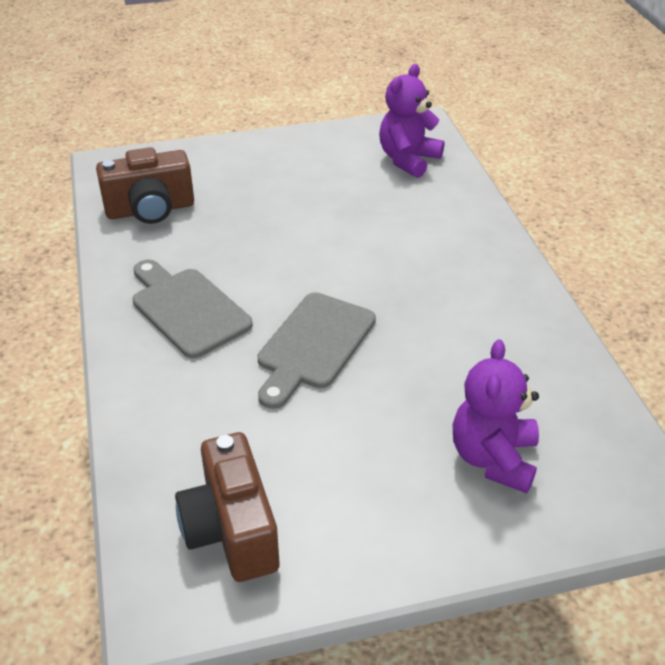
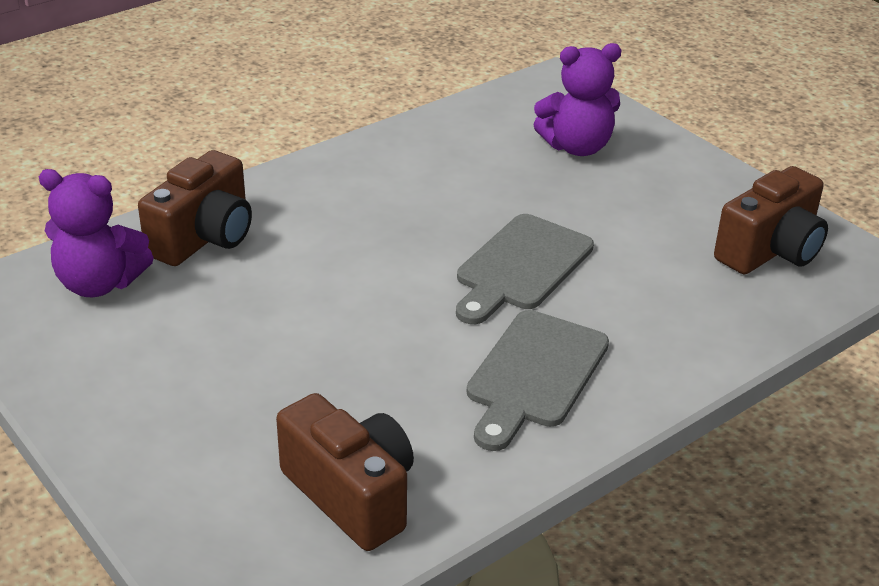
camera: 115 degrees left, 5 degrees down
(313, 345) = (521, 267): grey cutting board -> grey cutting board turned 120 degrees clockwise
(440, 205) = (204, 238): none -> brown camera

